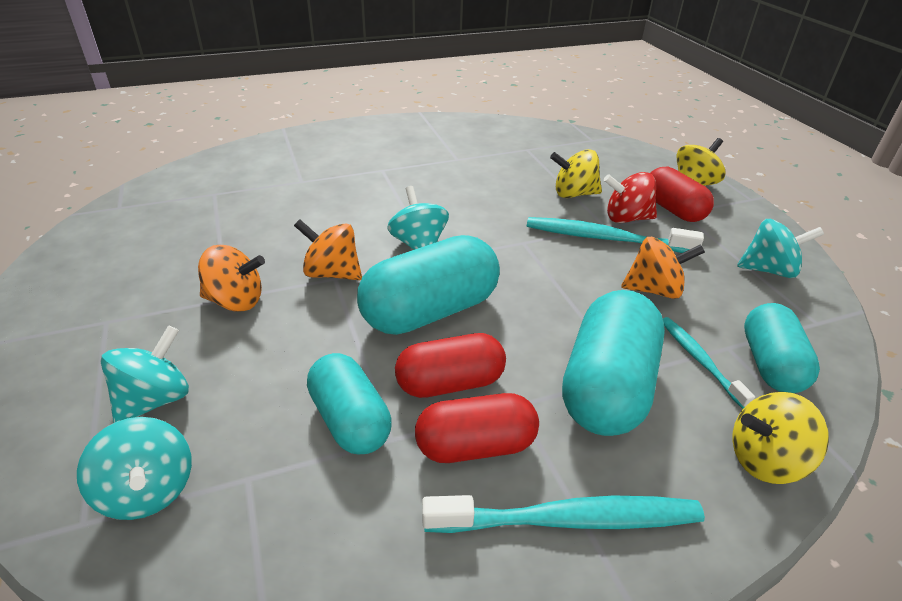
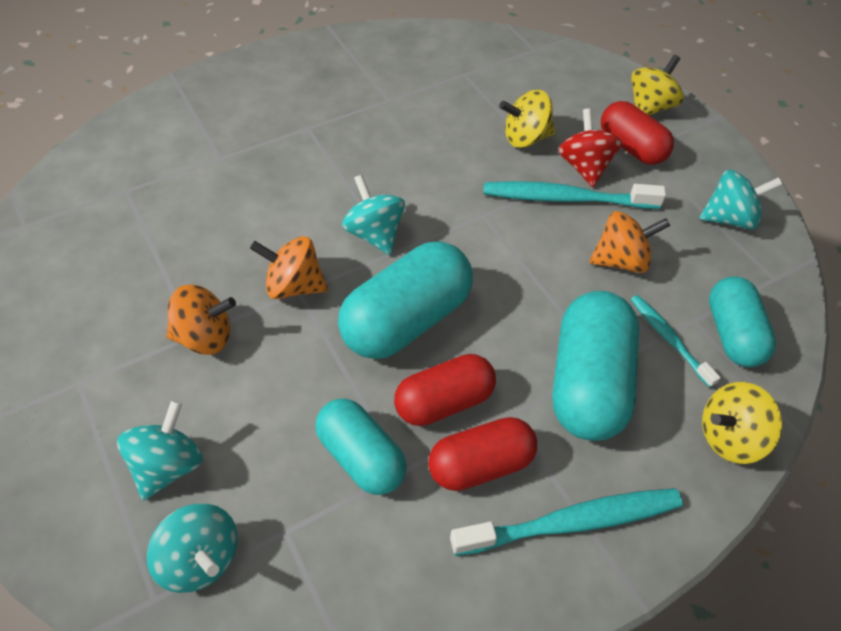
camera: 10 degrees left, 15 degrees up
(626, 218) = (584, 167): red spinning top -> red spinning top turned 90 degrees clockwise

